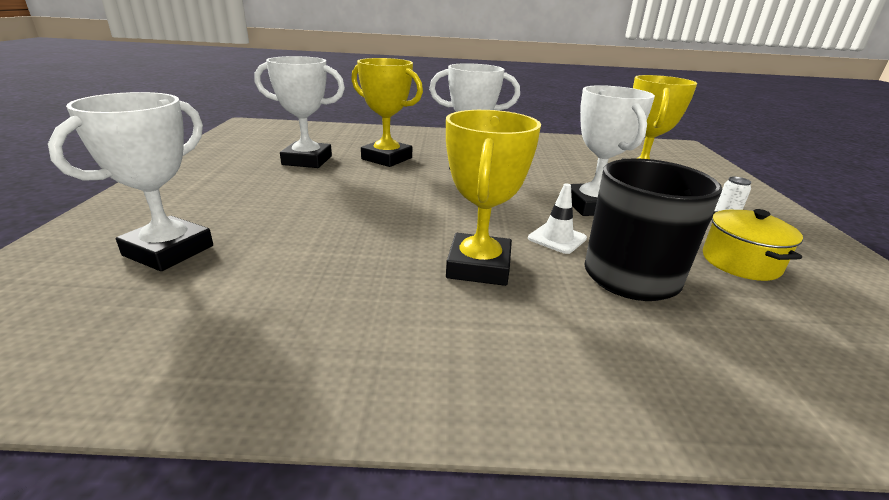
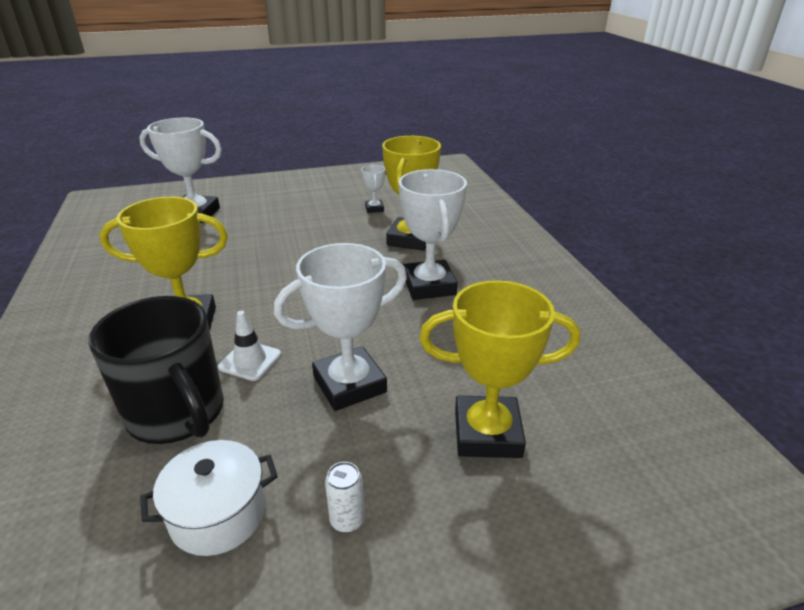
camera: 75 degrees right, 5 degrees up
(307, 160) = (374, 209): white trophy -> white trophy, size x0.48
(740, 262) = (218, 514): yellow pot -> white pot

